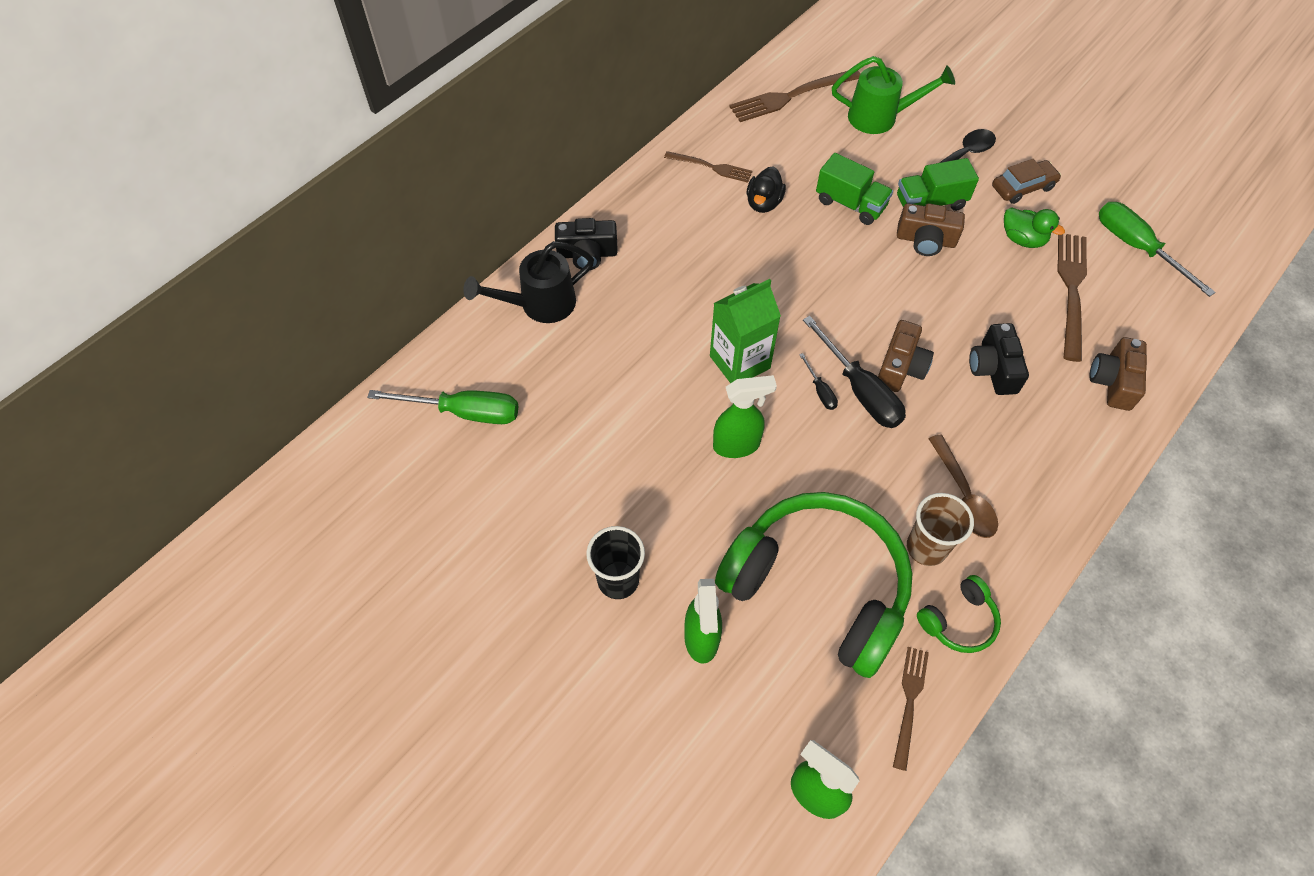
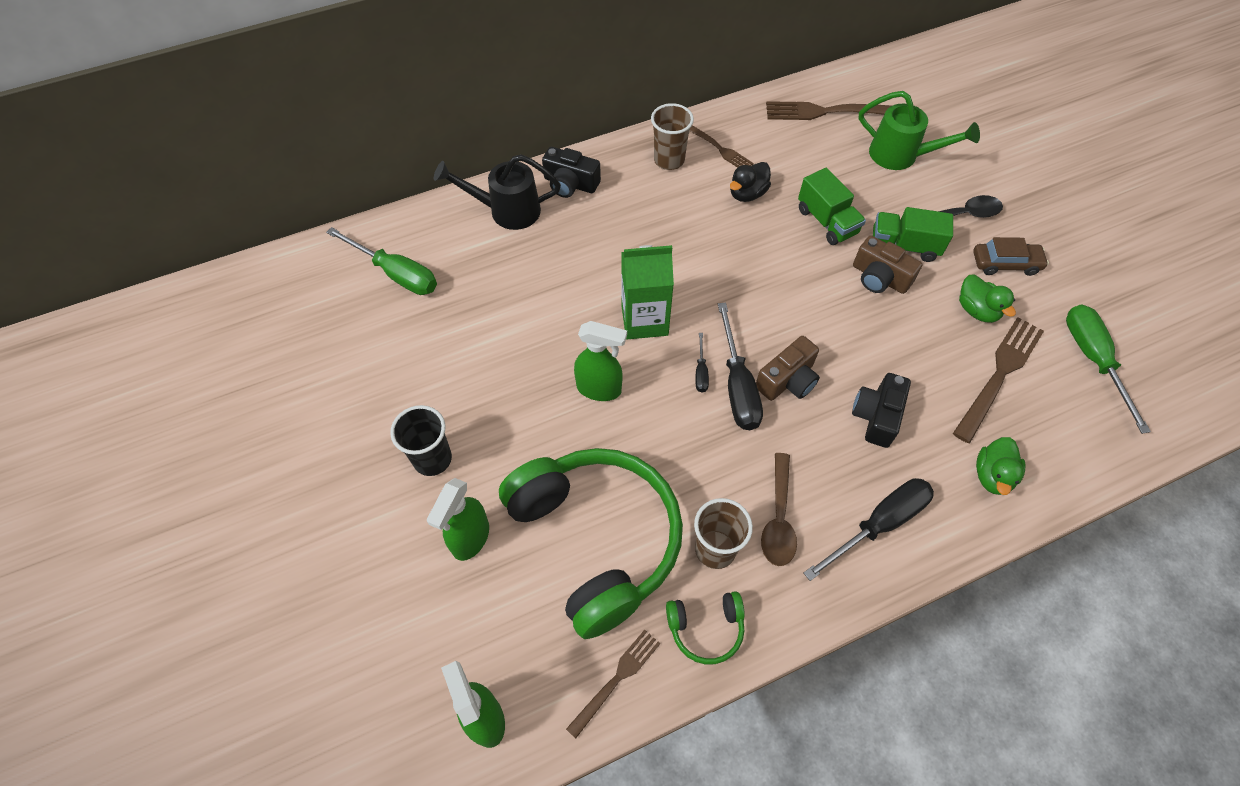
camera: 25 degrees right, 0 degrees up
(670, 196) = (669, 160): none -> brown cup
(1048, 464) = (879, 524): none -> black screwdriver
(1113, 382) = (992, 476): brown camera -> green duck

